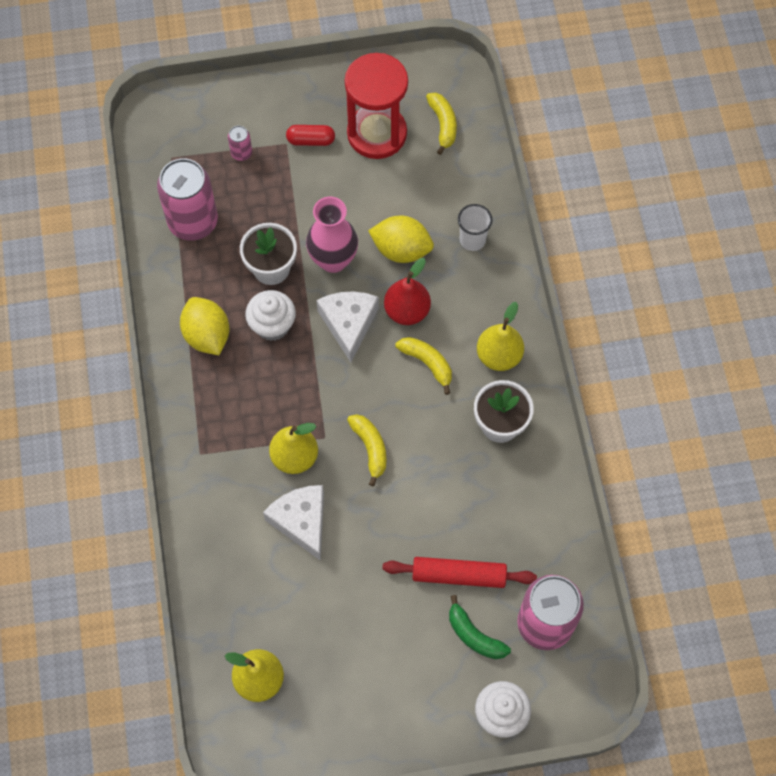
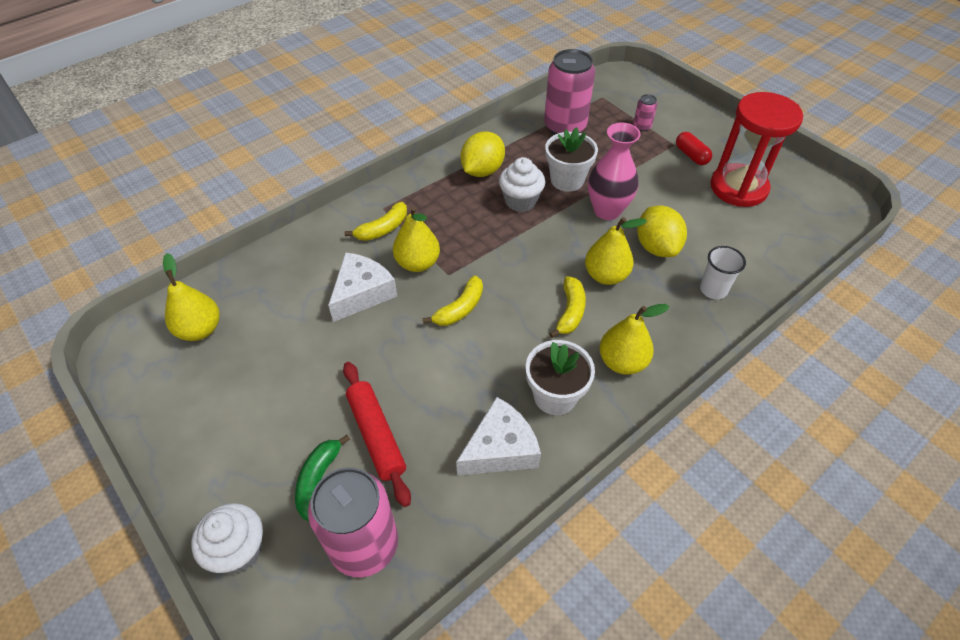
camera: 60 degrees right, 15 degrees down
(348, 324) = (561, 244): white cheese -> white cheese (500, 449)
(407, 311) = (606, 275): red pear -> yellow pear
(443, 125) = (792, 223): yellow banana -> yellow banana (383, 229)

